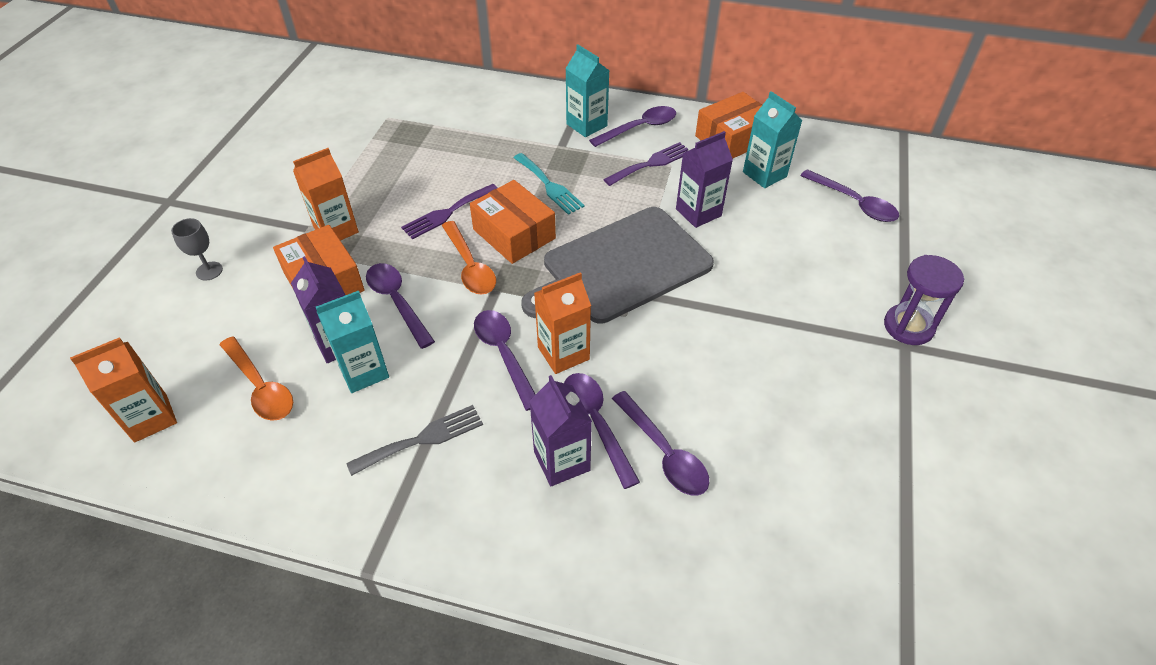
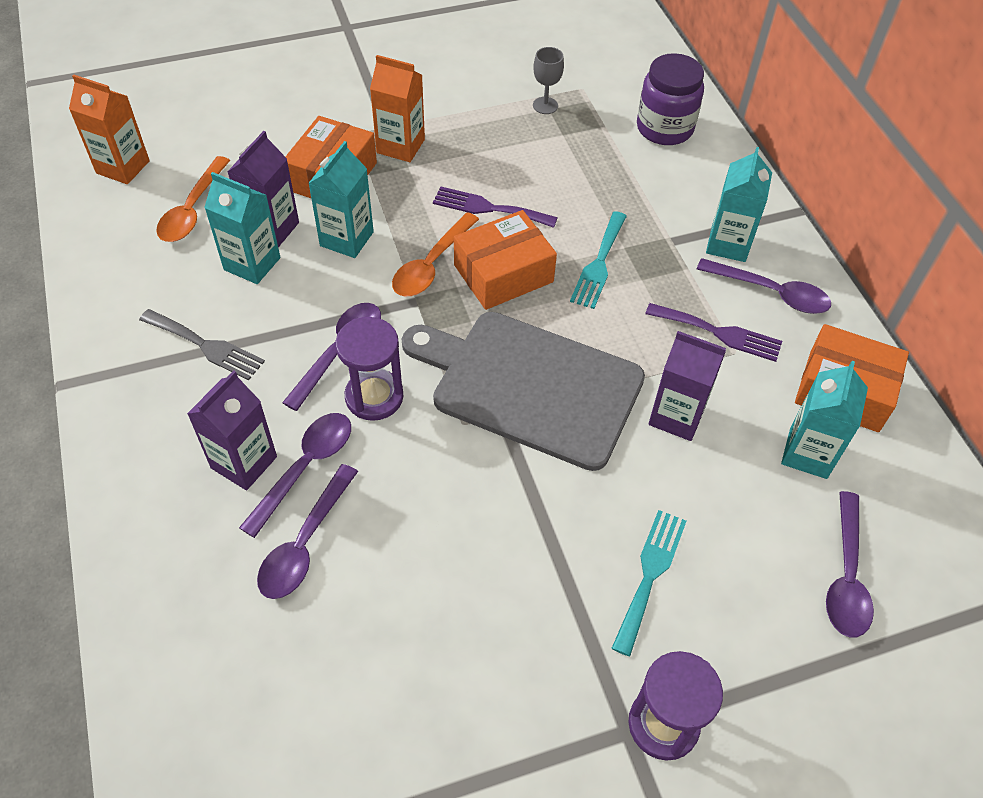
camera: 55 degrees right, 5 degrees up
(209, 271) = (290, 101): grey goblet -> grey goblet (545, 105)
(397, 302) = (346, 239): purple spoon -> turquoise carton
(465, 101) = (664, 128): none -> purple jar
(514, 234) = (503, 273): orange box -> orange box turned 45 degrees clockwise
(563, 353) = (374, 397): orange carton -> purple hourglass
(804, 281) = (650, 574): none -> turquoise fork

